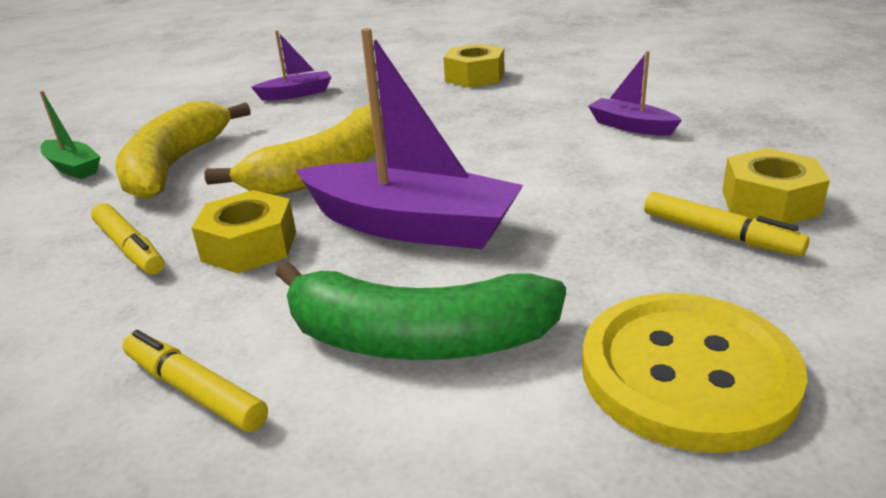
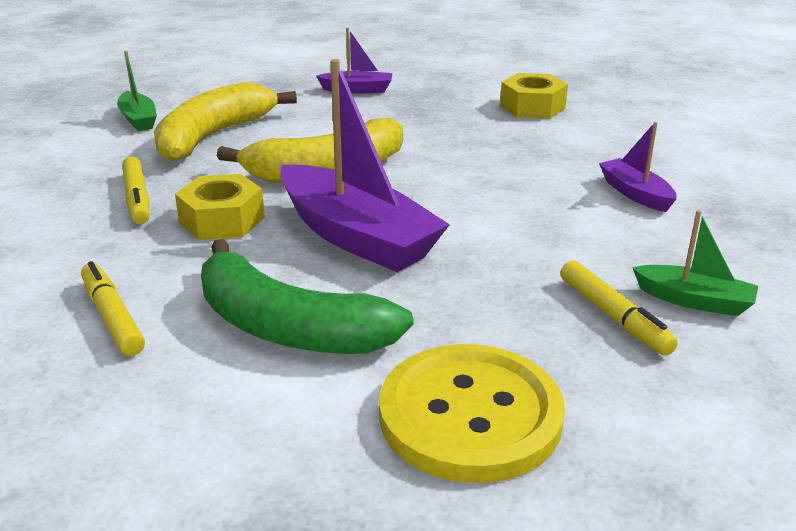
camera: 20 degrees right, 0 degrees up
(770, 202) = (694, 300): yellow nut -> green boat

